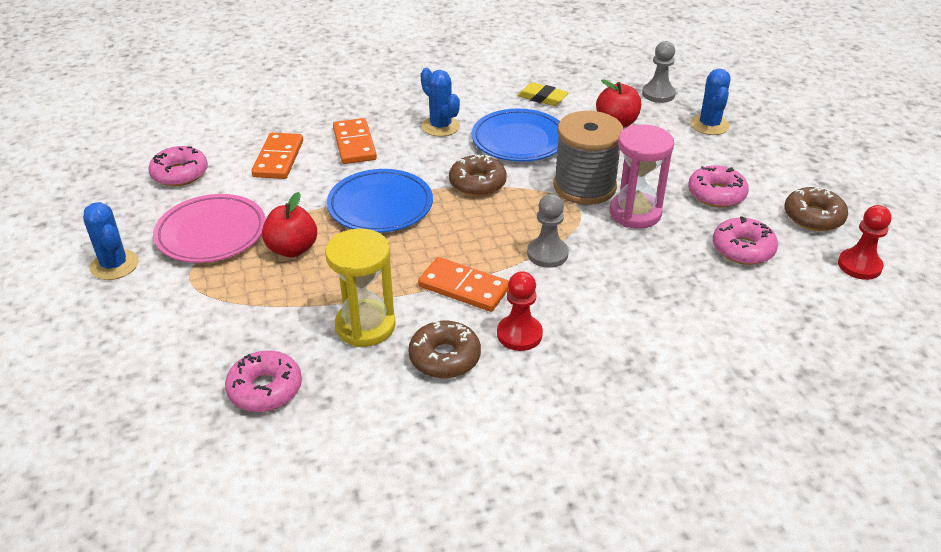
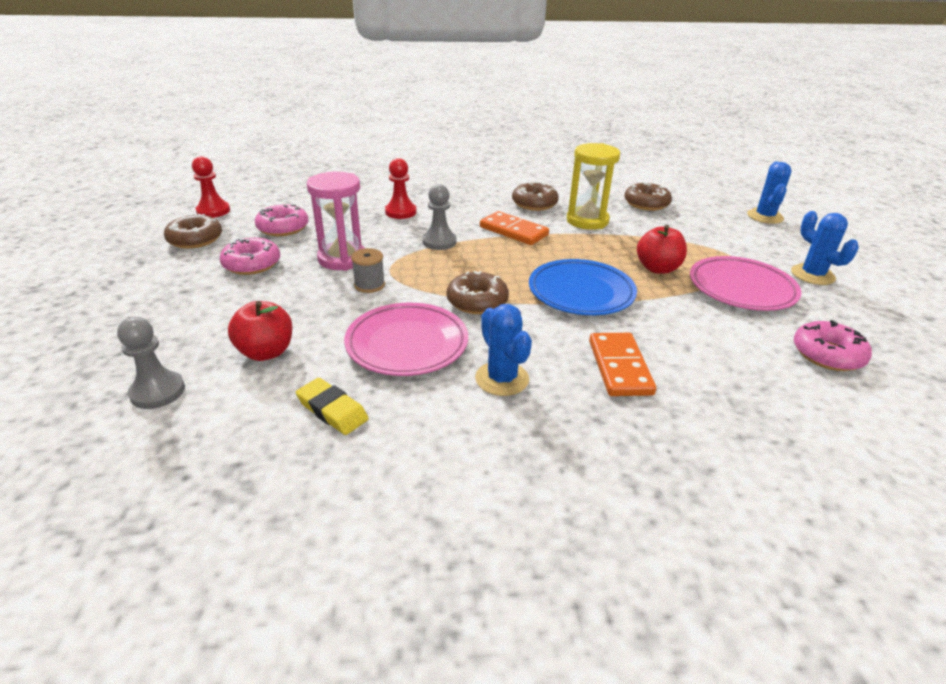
camera: 170 degrees left, 5 degrees down
(265, 389) = (646, 204): pink donut -> brown donut
(278, 159) = (713, 359): orange domino -> none
(519, 140) = (407, 344): blue plate -> pink plate
(519, 334) = (482, 207): red pawn -> red pawn (400, 212)
(584, 186) = (369, 285): grey spool -> grey spool, size x0.47
(709, 125) = (157, 333): blue cactus -> blue cactus (765, 216)

